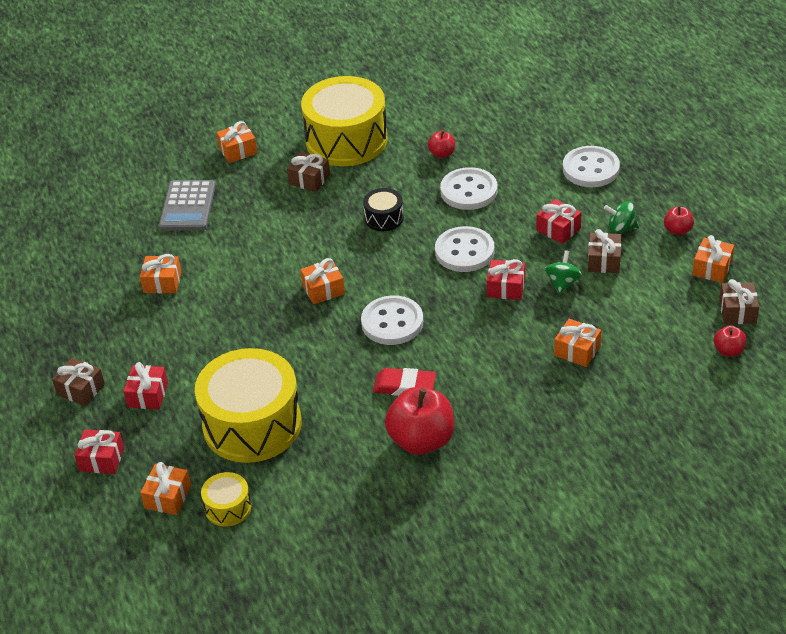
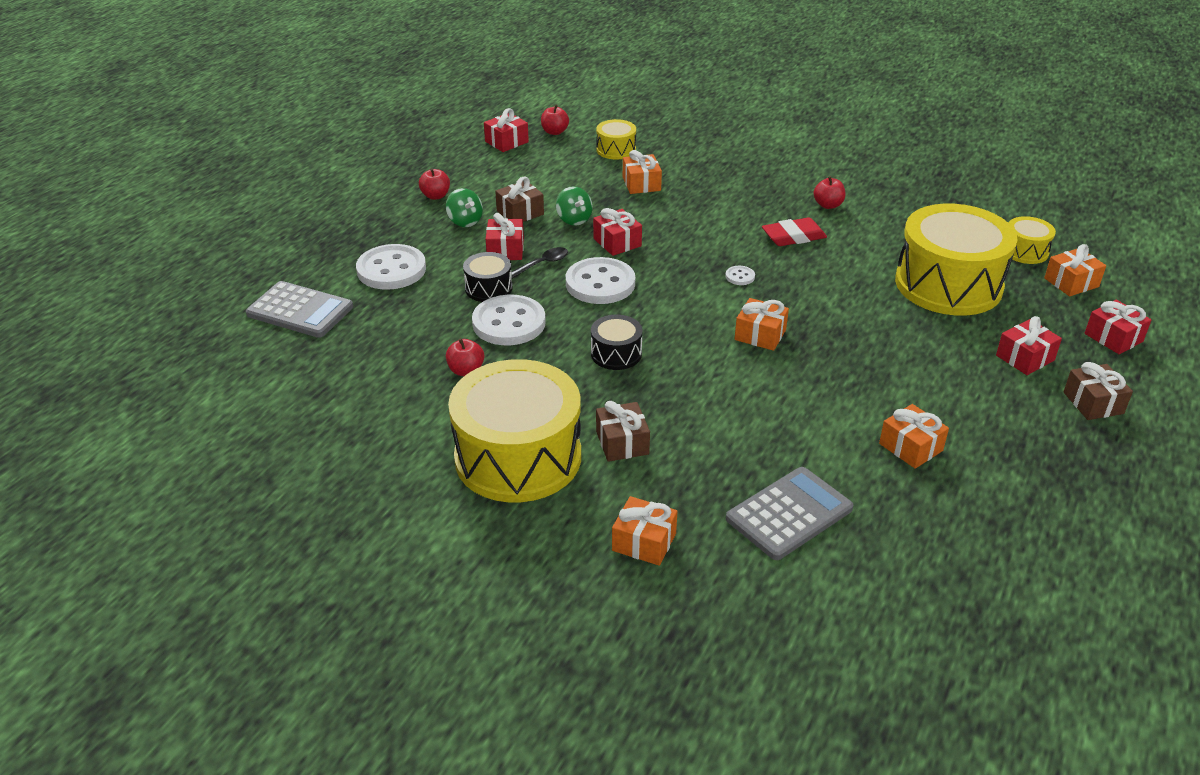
camera: 135 degrees left, 5 degrees down
(392, 322) = (740, 276): white button -> white button, size x0.42
(404, 386) = (793, 236): red eraser -> red eraser turned 75 degrees counterclockwise
(421, 440) = (828, 205): red apple -> red apple, size x0.48
(518, 200) = (488, 288): none -> black drum
(520, 238) = (542, 264): none -> black spoon
(562, 283) = (574, 219): green spinning top -> green spinning top turned 90 degrees counterclockwise
(583, 116) = (300, 310): none -> grey calculator
(654, 370) = (616, 150): none -> yellow drum
(712, 268) = (467, 166): orange gift -> none
(737, 311) = (506, 142): brown gift -> red gift

